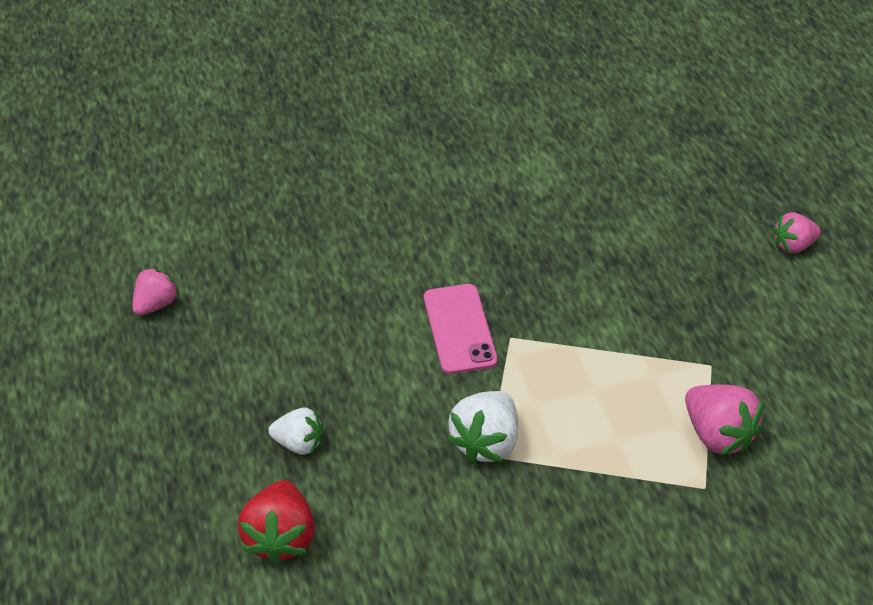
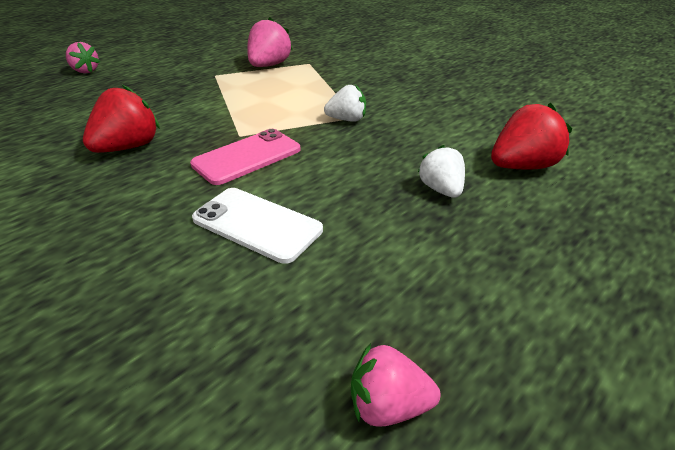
camera: 120 degrees left, 10 degrees down
(349, 303) = (257, 224): none -> white phone
(485, 442) = (347, 120): white strawberry -> white strawberry, size x0.66
(538, 253) = (128, 147): none -> red strawberry

